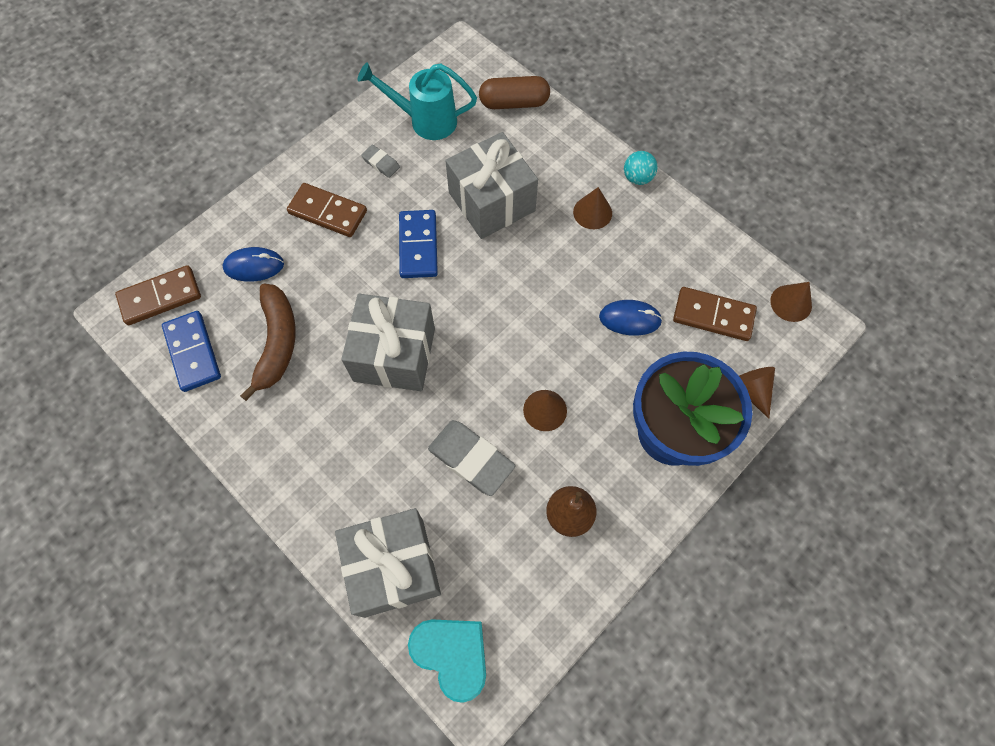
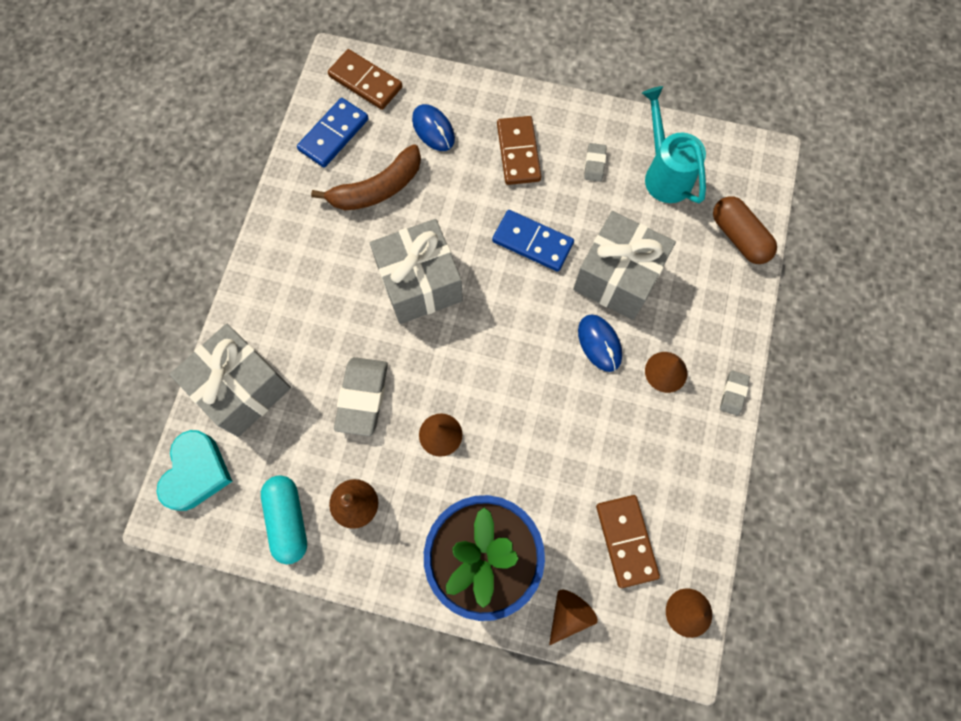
camera: 60 degrees right, 5 degrees up
(418, 246) = (532, 242): blue domino -> blue domino turned 60 degrees clockwise
(549, 585) = (288, 520): none -> turquoise capsule
(630, 319) = (574, 463): blue mouse -> blue mouse (599, 343)
(637, 178) = (733, 393): turquoise ball -> grey eraser

